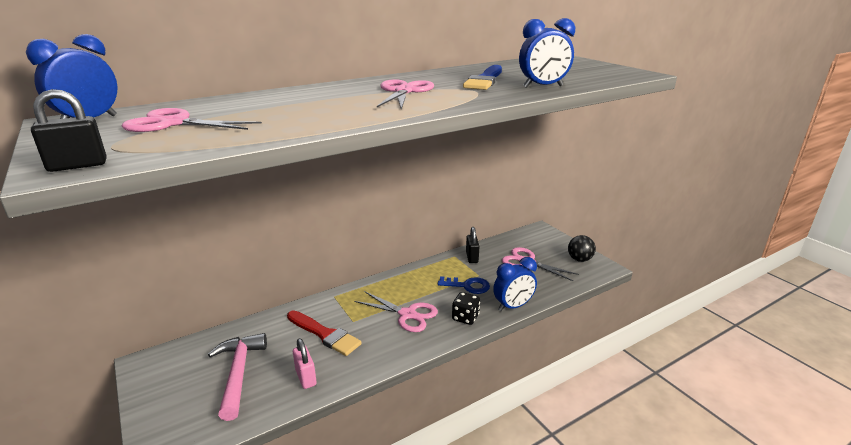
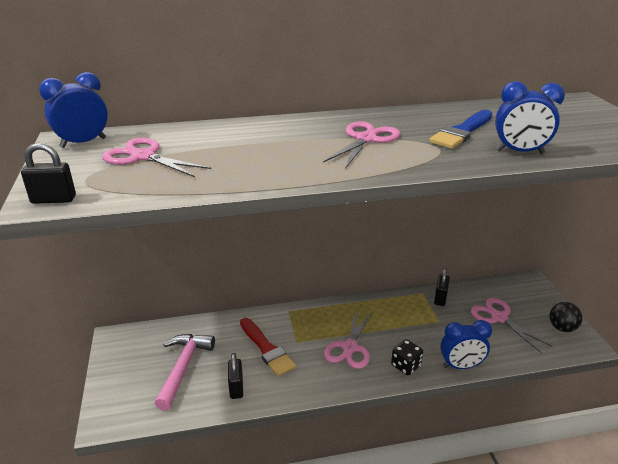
camera: 20 degrees right, 5 degrees up
(306, 377) = (236, 388): pink padlock -> black padlock
(407, 314) = (350, 348): pink scissors -> pink scissors turned 60 degrees clockwise
(467, 286) = (422, 331): blue key -> none

